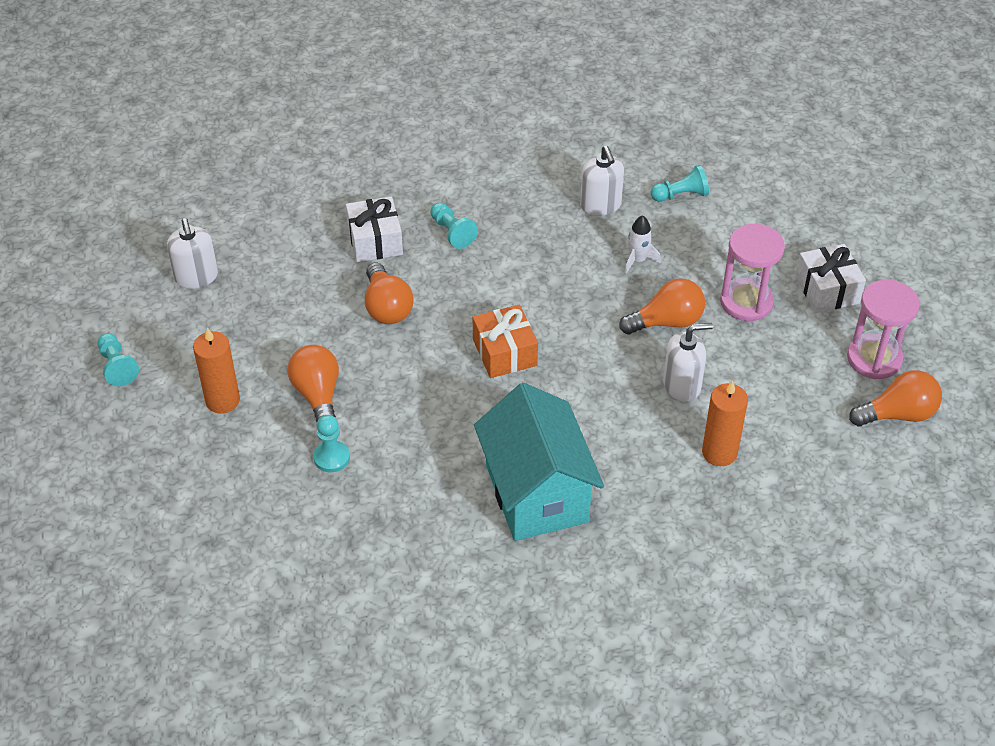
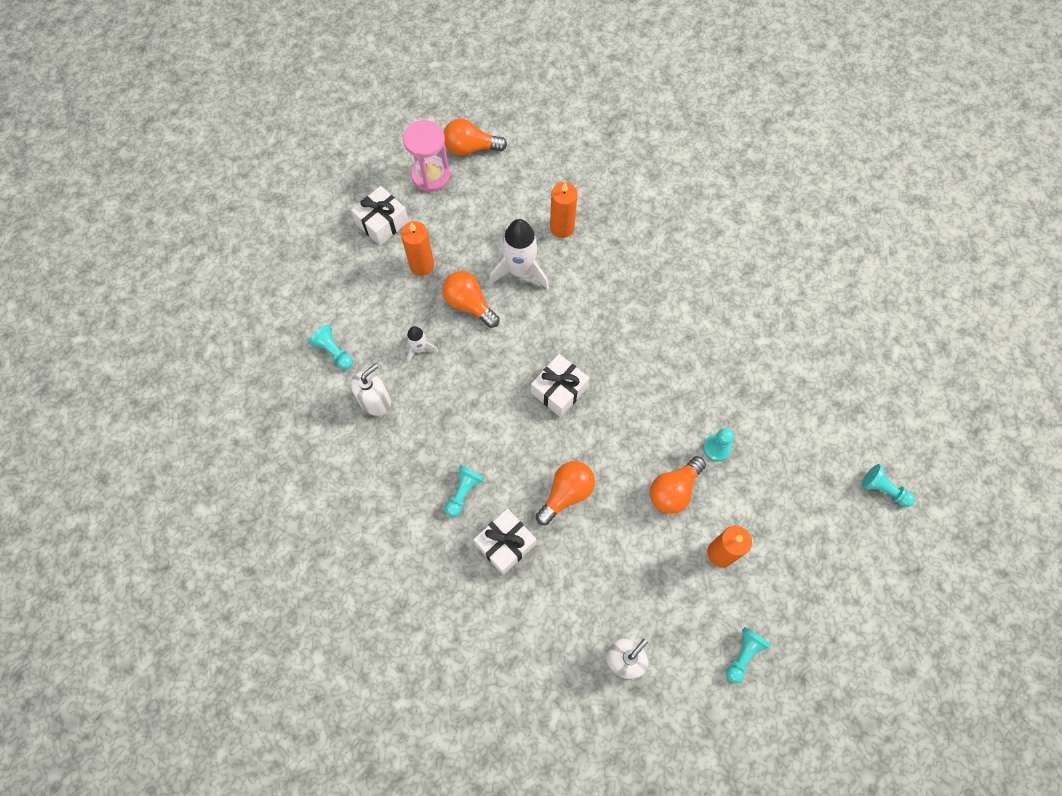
camera: 120 degrees left, 20 degrees up
(155, 590) = (883, 489): none -> turquoise pawn
(504, 352) = (559, 390): orange gift -> white gift
(536, 493) = (660, 311): turquoise house -> none
(682, 385) = (520, 270): white soap dispenser -> white rocket
(746, 302) = (422, 265): pink hourglass -> orange candle
(898, 414) = (470, 148): orange light bulb -> orange light bulb turned 45 degrees counterclockwise

